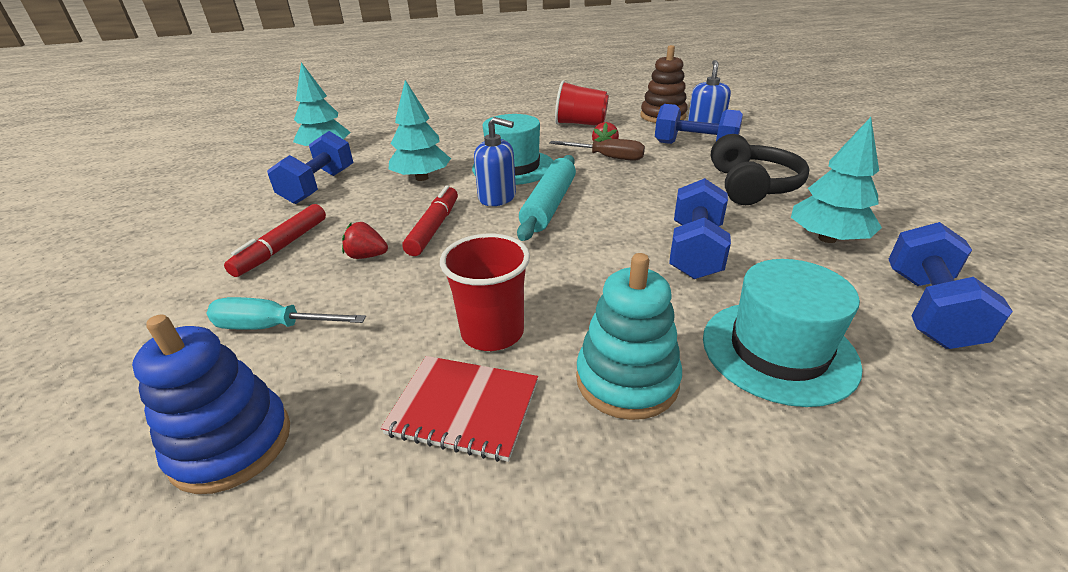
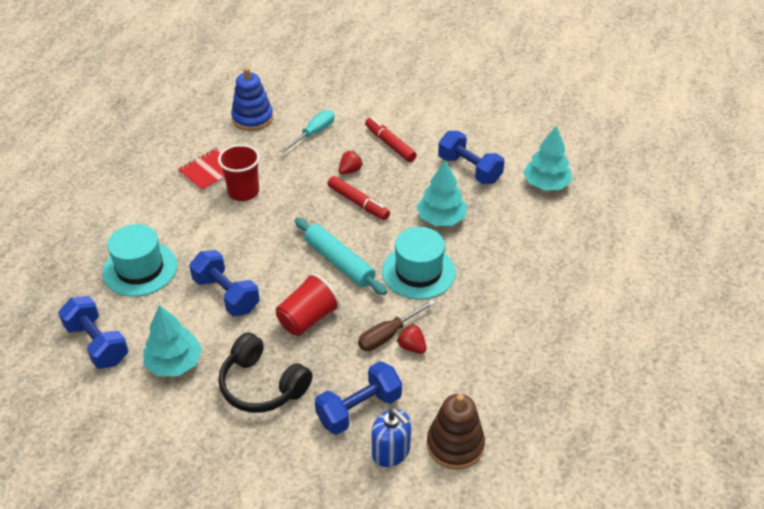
camera: 120 degrees right, 10 degrees up
(497, 197) = (374, 243): blue soap dispenser -> none
(580, 124) = (486, 364): red cup -> red cup (308, 319)
(627, 380) = (177, 216): turquoise stacking toy -> none

